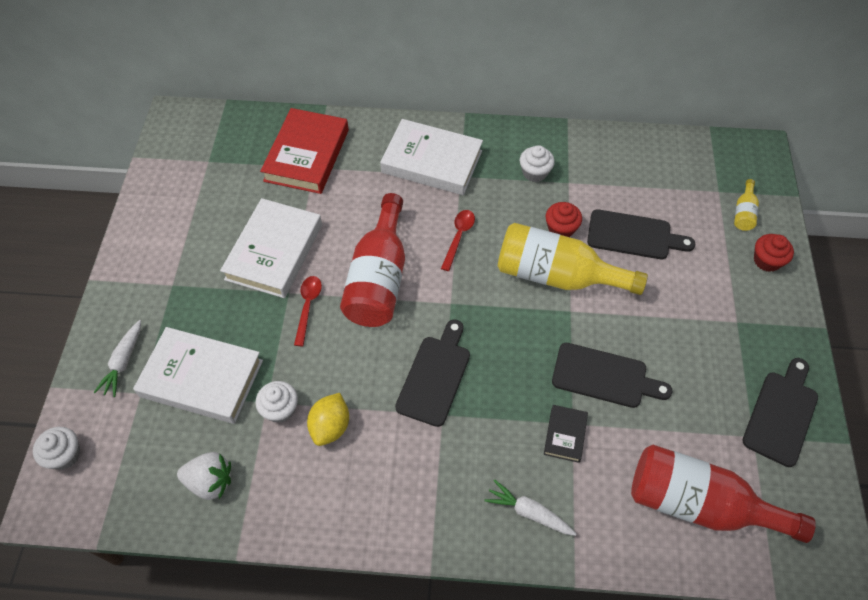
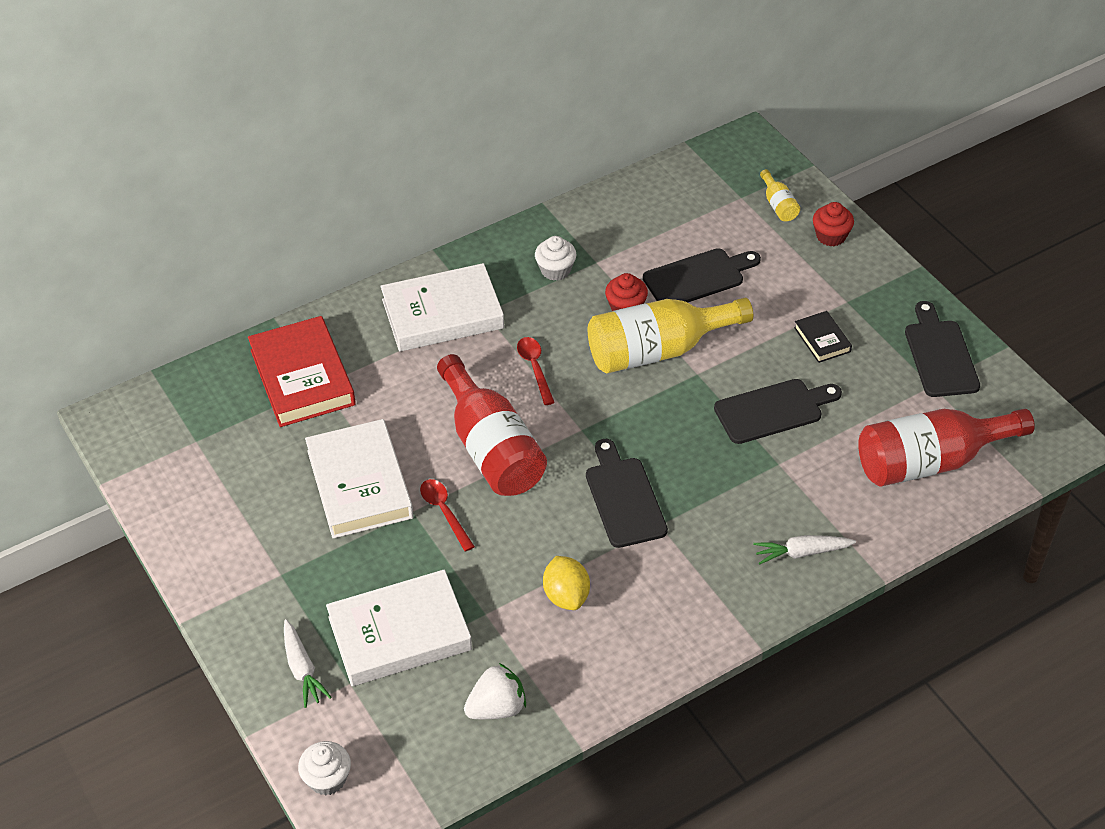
camera: 35 degrees left, 10 degrees down
(280, 409) = (504, 611): white cupcake -> none
(565, 435) = (780, 476): black book -> black book (822, 339)

